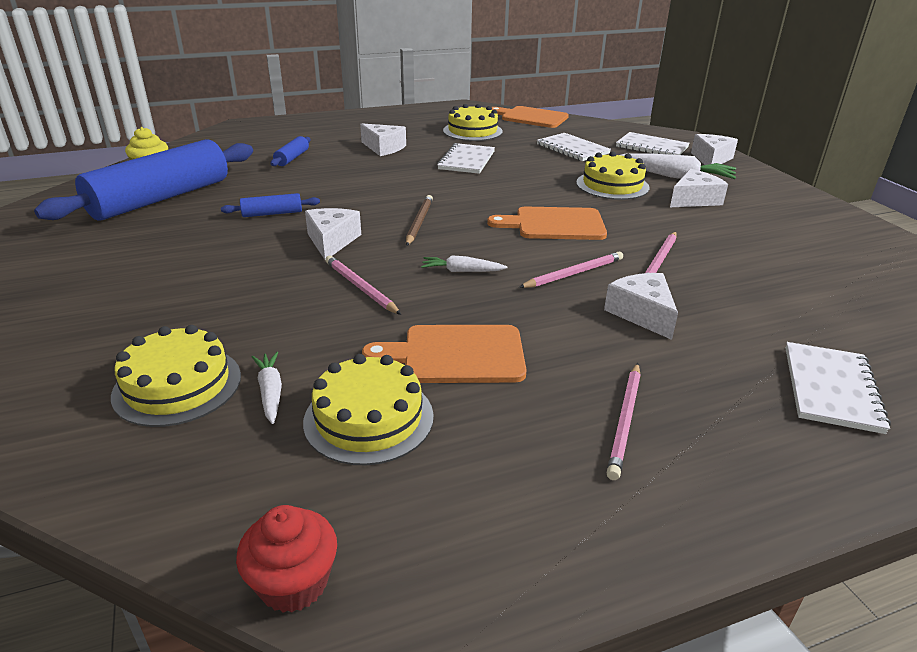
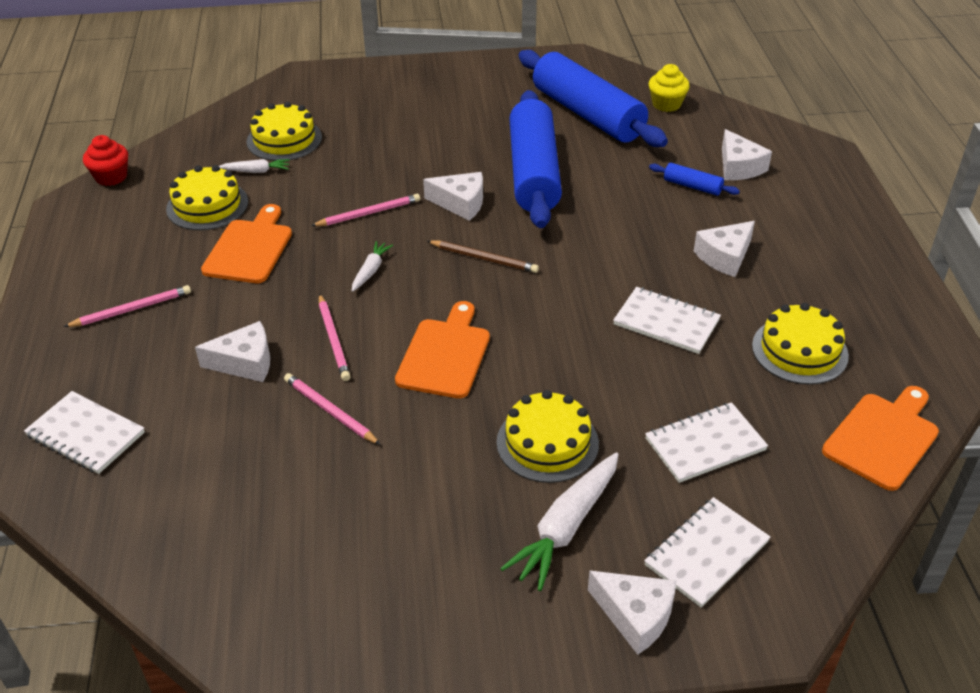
camera: 105 degrees right, 10 degrees up
(272, 213) = (534, 173): blue rolling pin -> blue rolling pin, size x2.46
(625, 421) = (132, 309): pink pencil -> pink pencil turned 120 degrees clockwise
(694, 200) = (474, 513): white cheese -> white cheese (739, 167)

